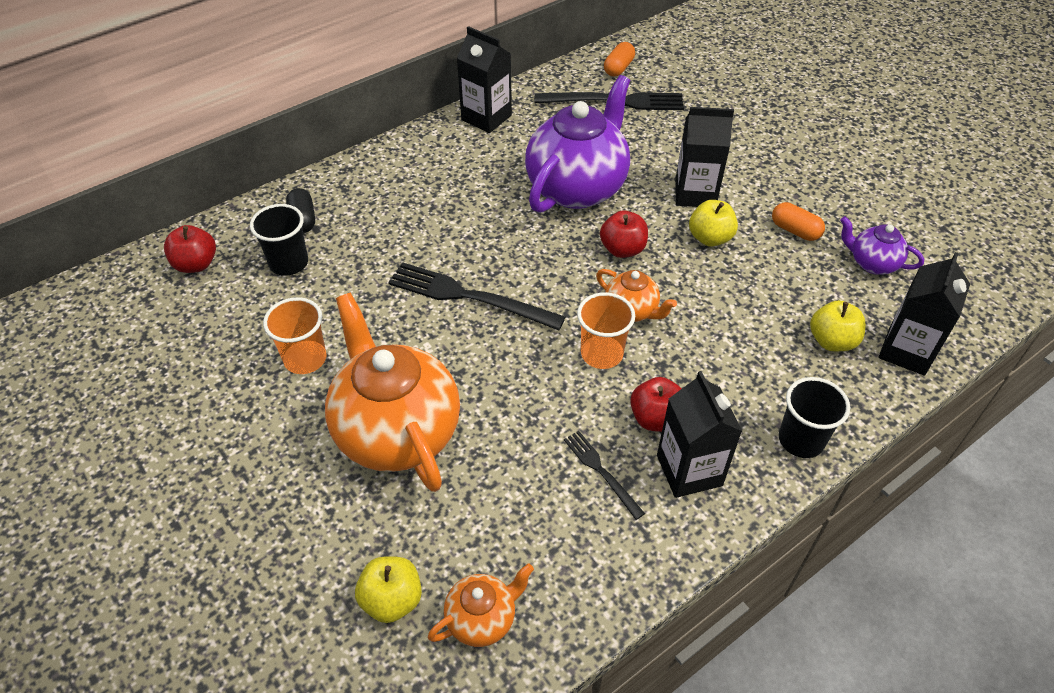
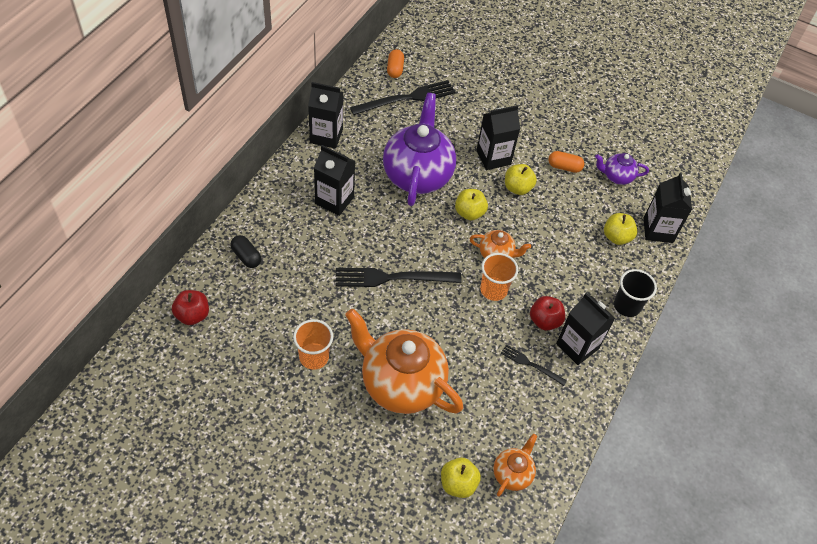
camera: 30 degrees left, 5 degrees up
(289, 263) = (258, 293): black cup -> none
(451, 188) = (334, 200): none -> black carton
(622, 249) = (469, 213): red apple -> yellow apple

